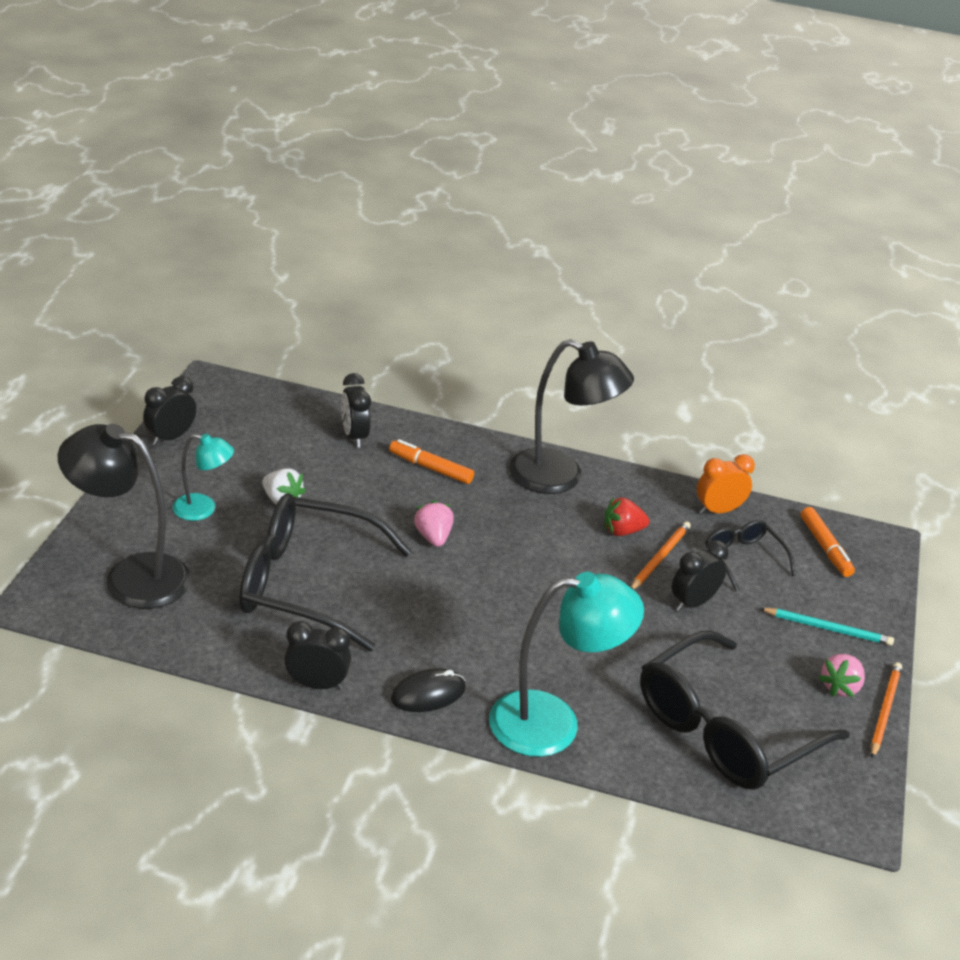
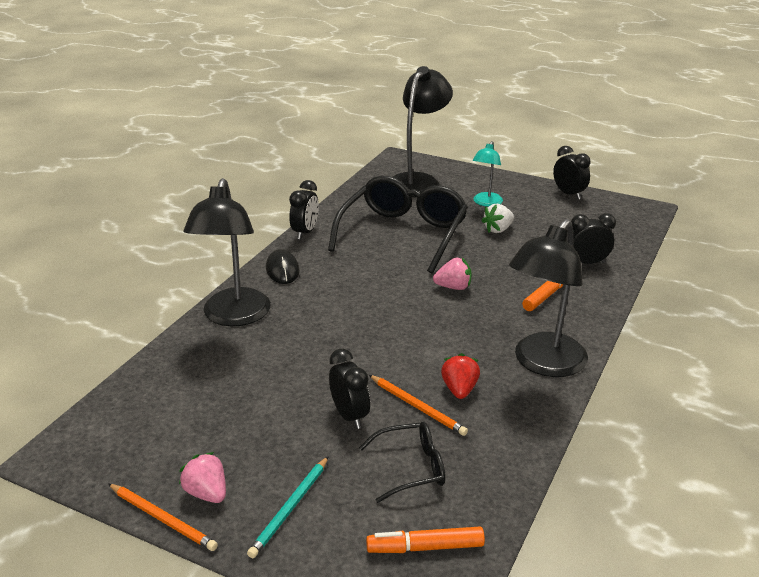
camera: 105 degrees right, 5 degrees down
(553, 723) = (234, 316): turquoise lamp -> black lamp
(718, 510) = (495, 467): orange clock -> none
(724, 730) = (188, 401): black glasses -> none

